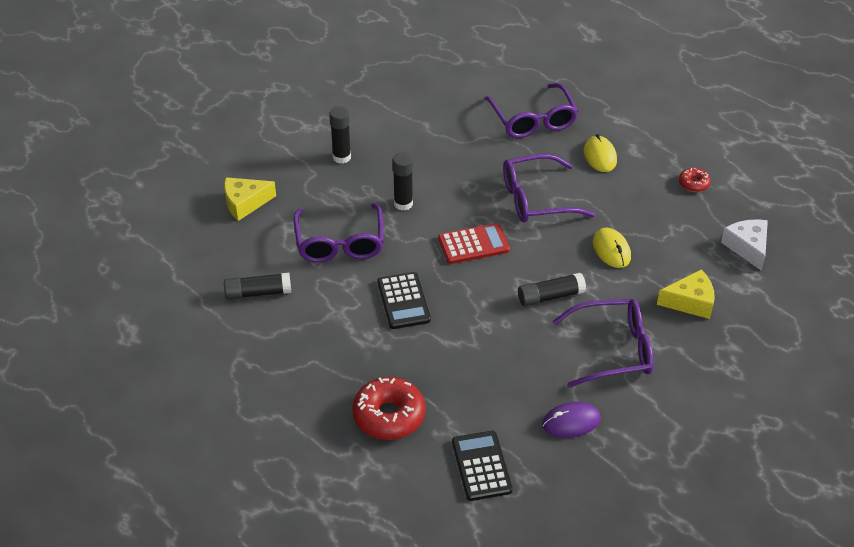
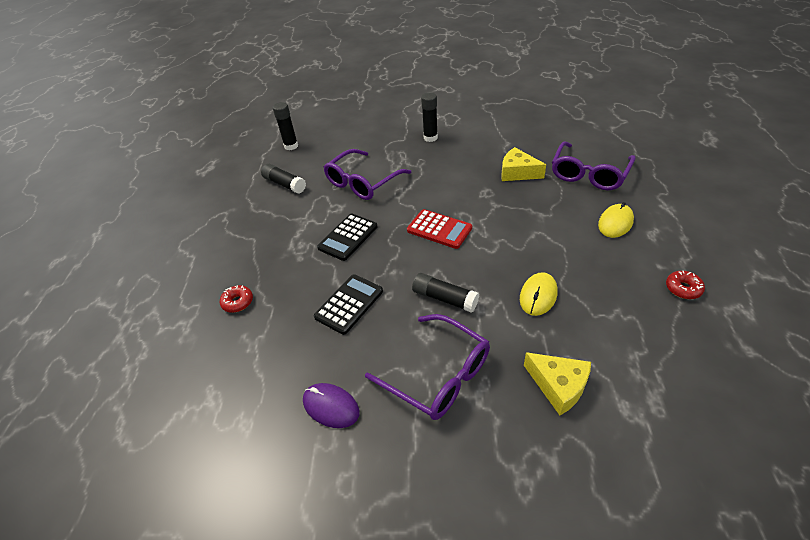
camera: 50 degrees right, 0 degrees up
(245, 203) = (347, 136): yellow cheese -> yellow cheese (517, 173)
(389, 416) = (238, 302): red donut -> red donut, size x0.51
(403, 204) = (429, 180): black glue stick -> black glue stick (291, 146)
(481, 466) = (232, 385): black calculator -> black calculator (349, 304)
(536, 199) = (524, 225): purple glasses -> none
(747, 247) = (680, 377): white cheese -> none

